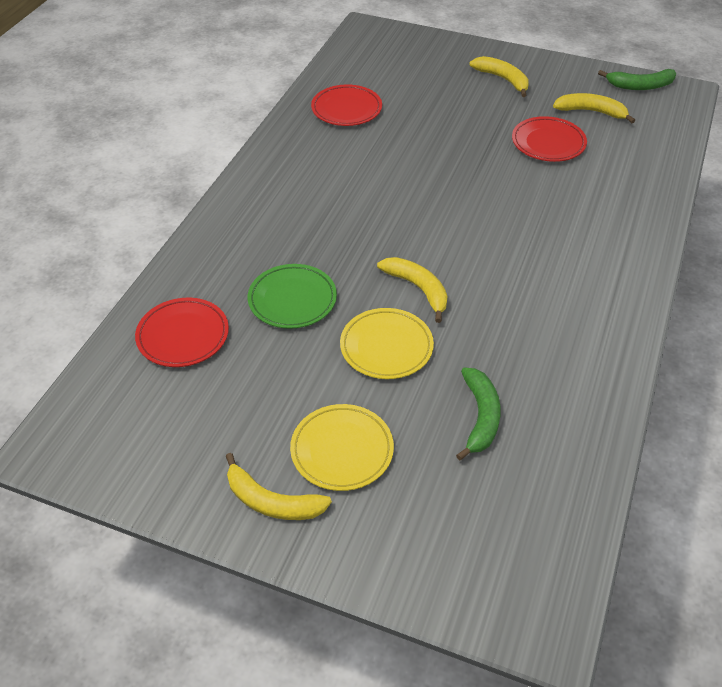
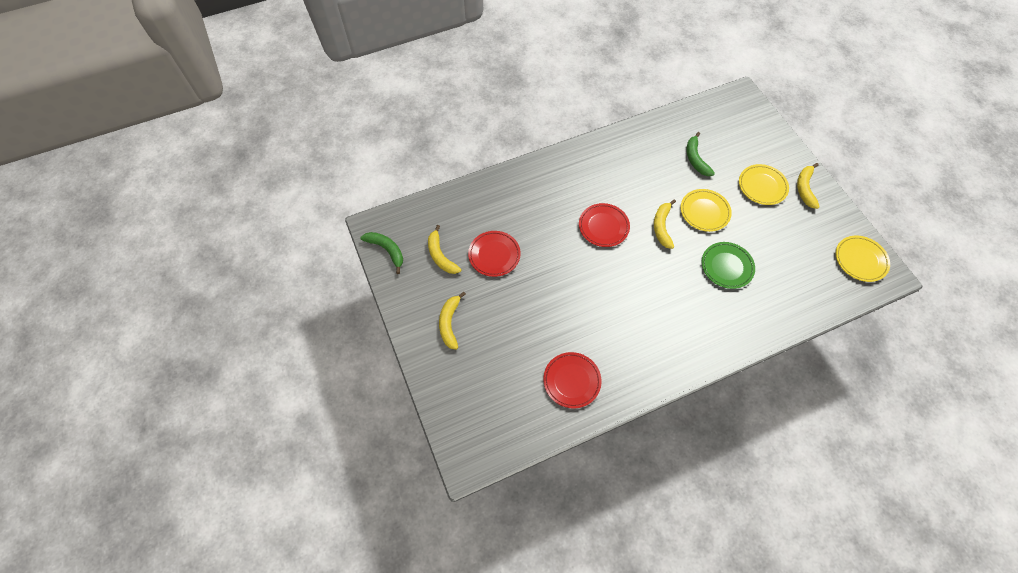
camera: 135 degrees left, 15 degrees up
(106, 440) = (860, 260): none -> yellow plate
(183, 336) = (795, 287): red plate -> red plate (603, 226)
(272, 501) = (805, 188): yellow banana -> yellow banana turned 150 degrees counterclockwise
(480, 417) = (695, 159): green banana -> green banana turned 60 degrees counterclockwise

